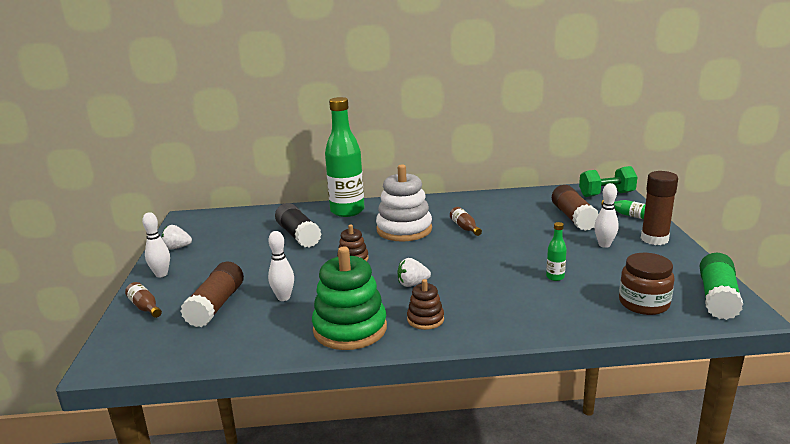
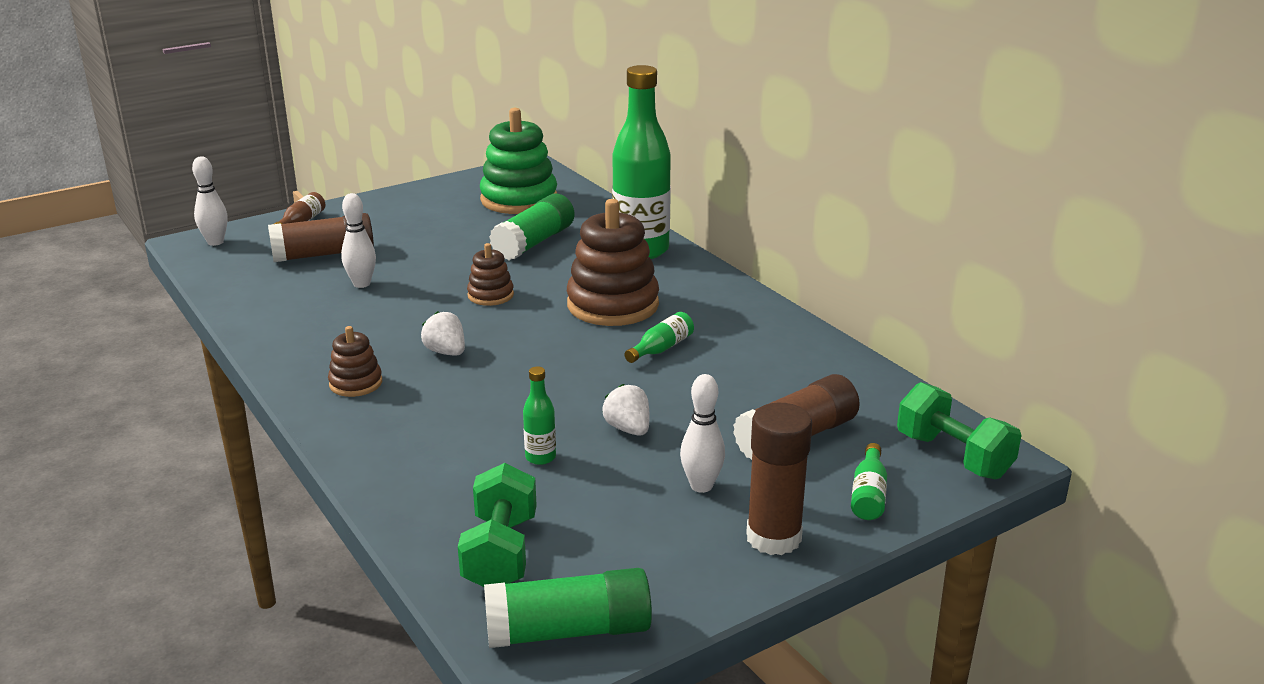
camera: 60 degrees right, 5 degrees up
(161, 274) = (376, 205): white bowling pin -> white bowling pin (215, 242)
(177, 248) = (445, 190): white strawberry -> white strawberry (628, 429)
(298, 235) = (534, 242): black glue stick -> green glue stick
(350, 329) = (309, 342): green stacking toy -> green stacking toy (519, 199)
(404, 229) = (613, 305): white stacking toy -> brown stacking toy
(465, 228) = (661, 348): brown bottle -> green bottle
(643, 303) = (500, 553): brown jar -> green dumbbell

